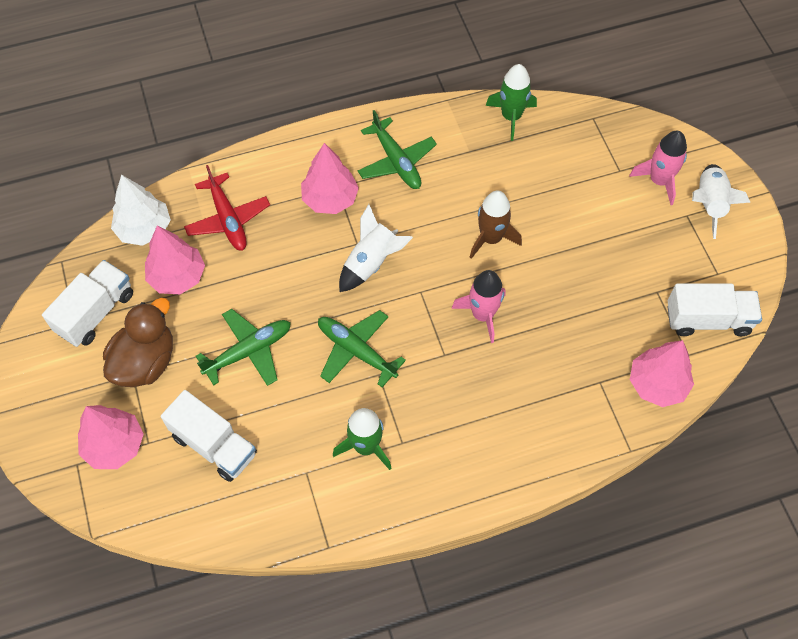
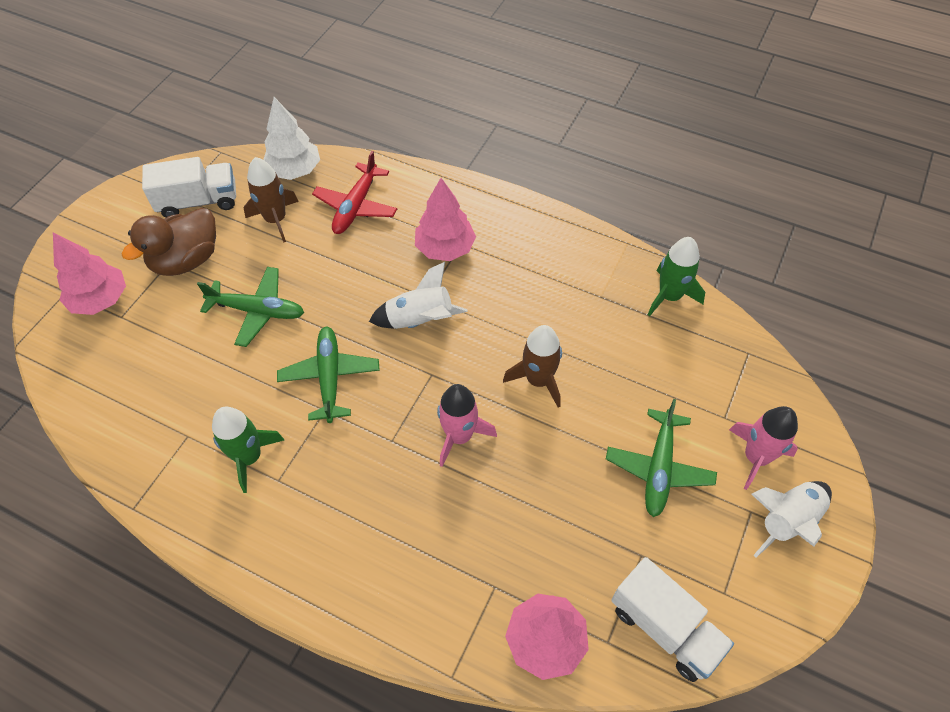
camera: 45 degrees right, 5 degrees down
(145, 362) = (186, 260): brown duck -> brown duck turned 150 degrees clockwise
(177, 277) = (276, 219): pink tree -> brown rocket
(214, 445) = (156, 357): white truck -> none
(396, 161) = (529, 259): green plane -> green plane (659, 468)

